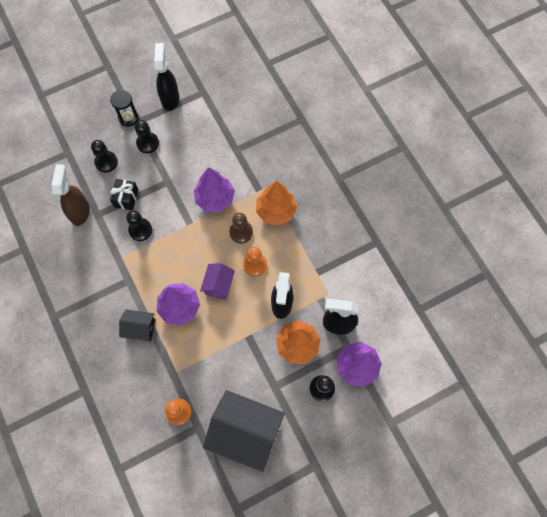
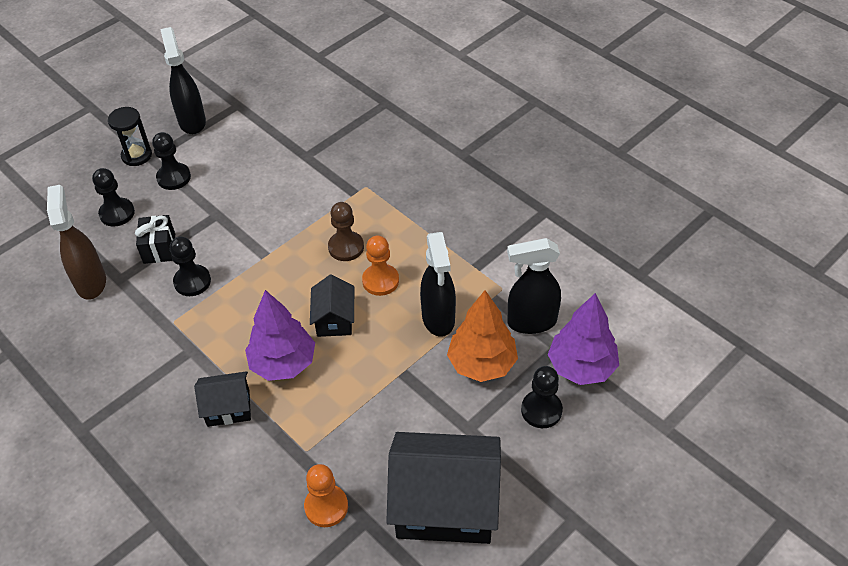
camera: 15 degrees left, 20 degrees down
(215, 198) = (294, 217): purple tree -> none
(218, 285) = (334, 319): purple house -> black house
(276, 211) = (388, 210): orange tree -> none

